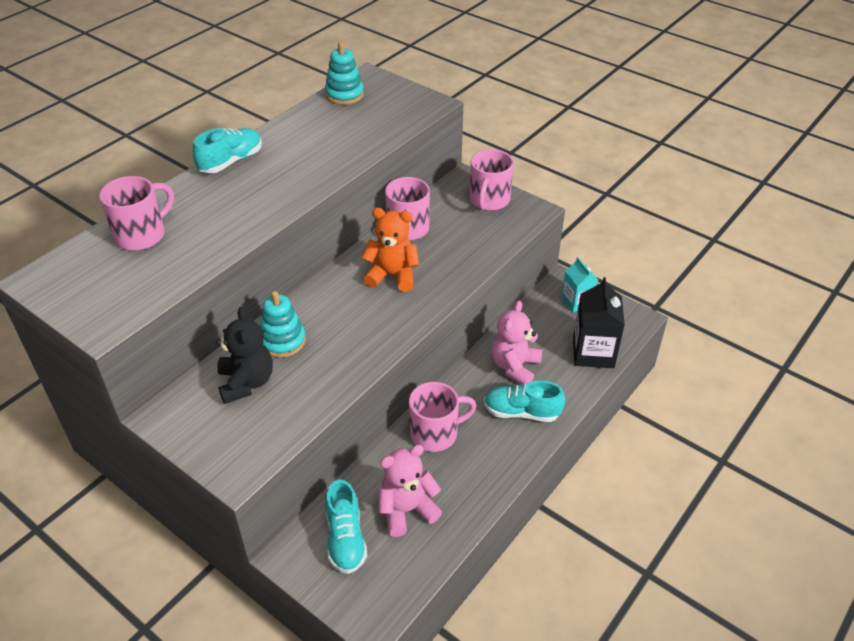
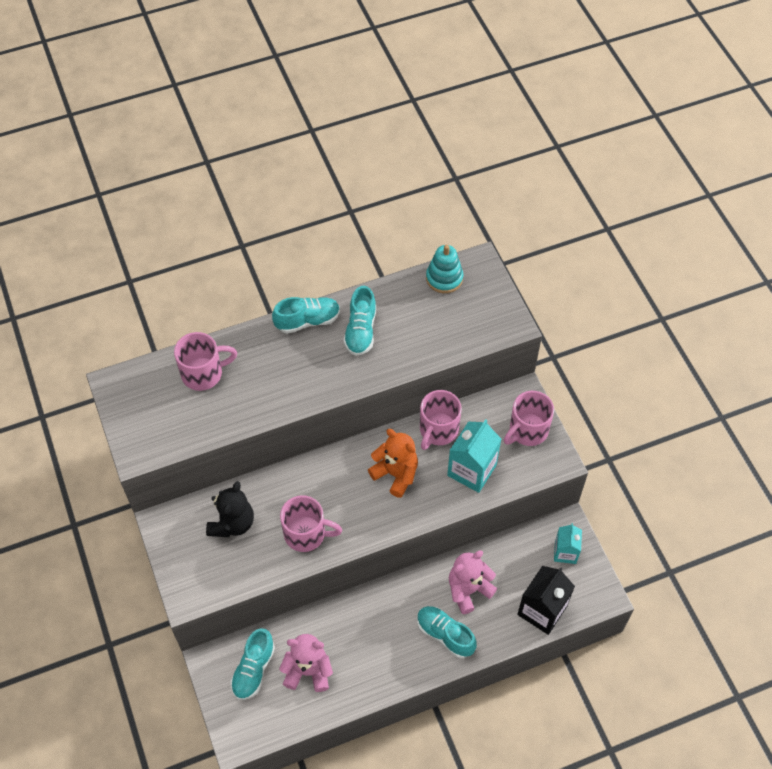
camera: 30 degrees right, 15 degrees up
(282, 341) = (277, 497): turquoise stacking toy -> none
(291, 151) = (360, 331): none -> turquoise shoe
(435, 433) = (368, 618): pink mug -> pink mug (306, 534)
(462, 245) = (472, 470): none -> turquoise carton

